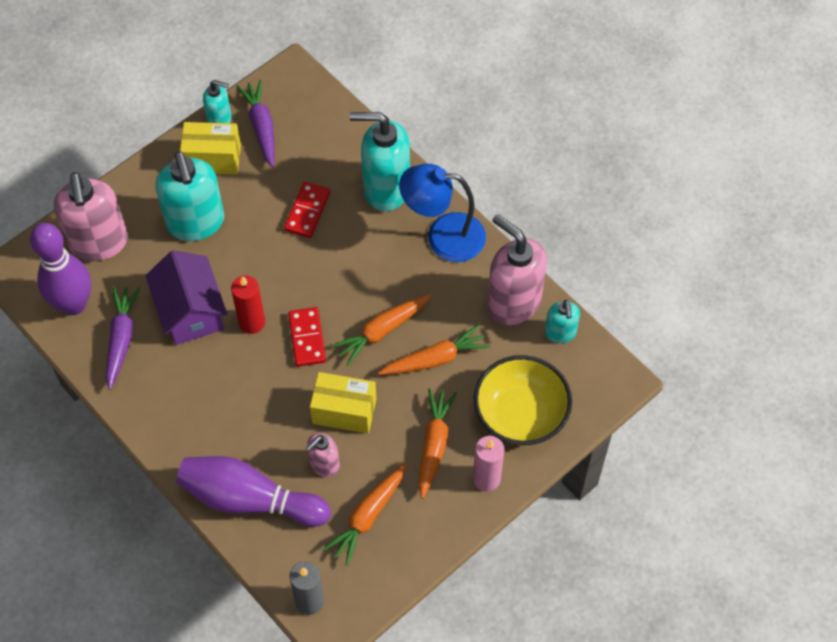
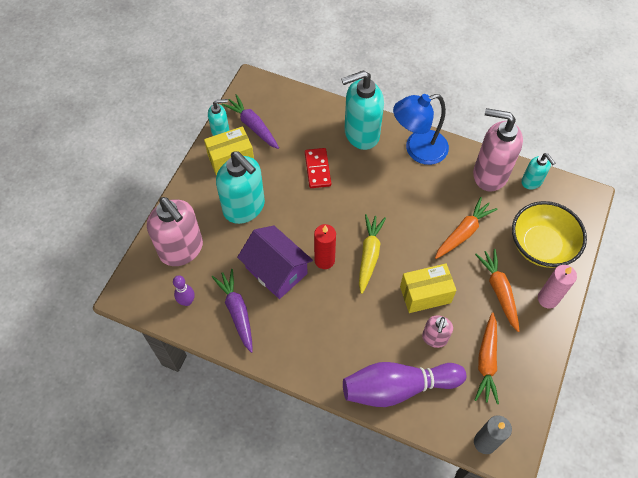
camera: 25 degrees left, 0 degrees up
(73, 304) = (187, 301): purple bowling pin -> purple bowling pin, size x0.48
(307, 338) = (369, 255): red domino -> yellow carrot
(382, 331) = (416, 229): orange carrot -> none

